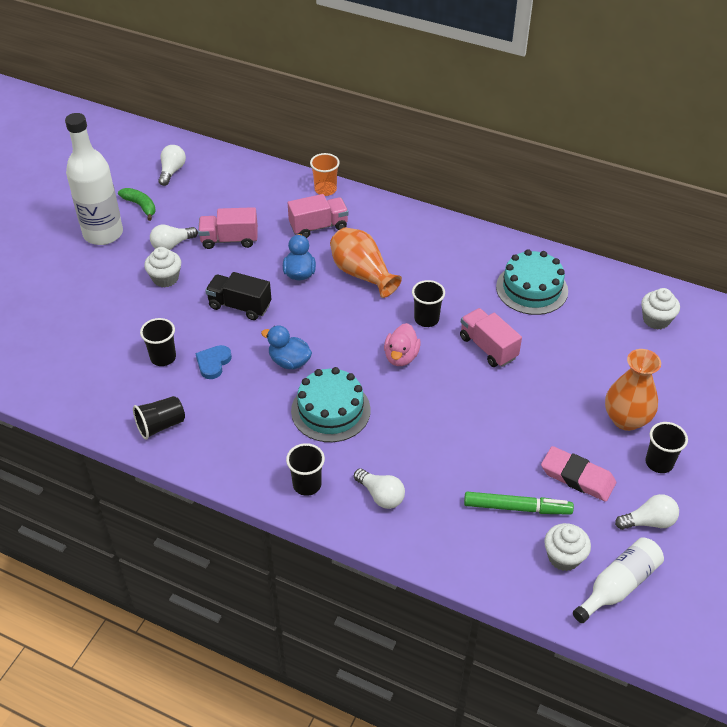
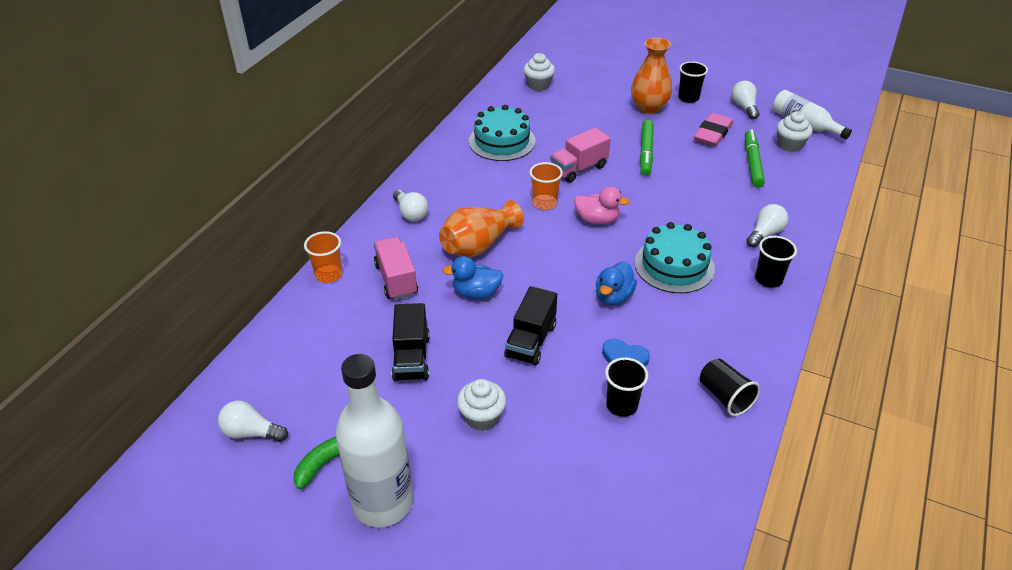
camera: 90 degrees left, 5 degrees down
(172, 245) = (416, 416): white light bulb -> white light bulb (411, 213)
(229, 240) = (411, 358): pink truck -> black truck
(426, 319) = (544, 203): black cup -> orange cup
(527, 407) = (646, 152): none -> green marker

